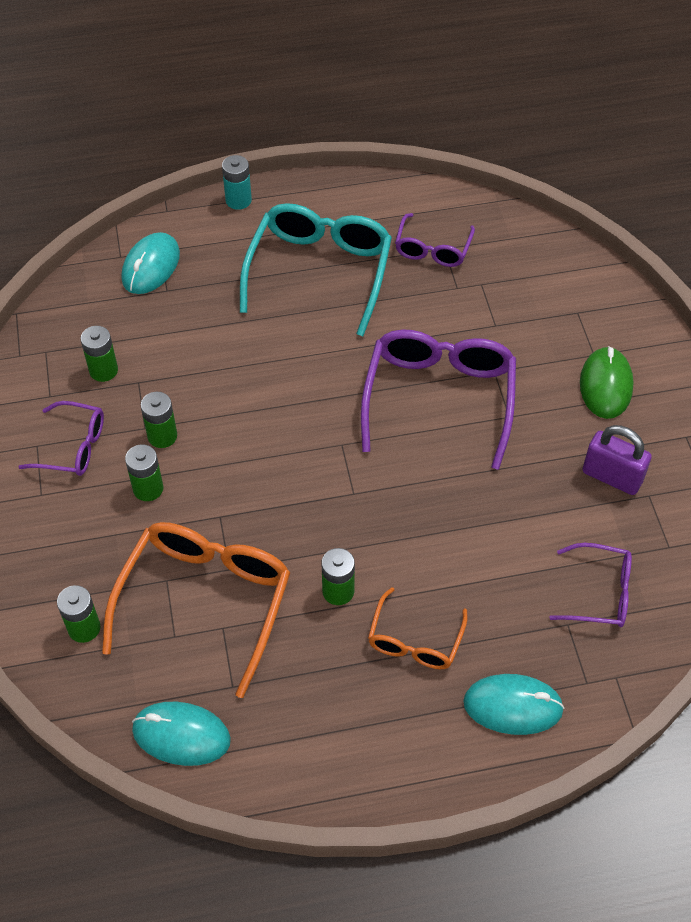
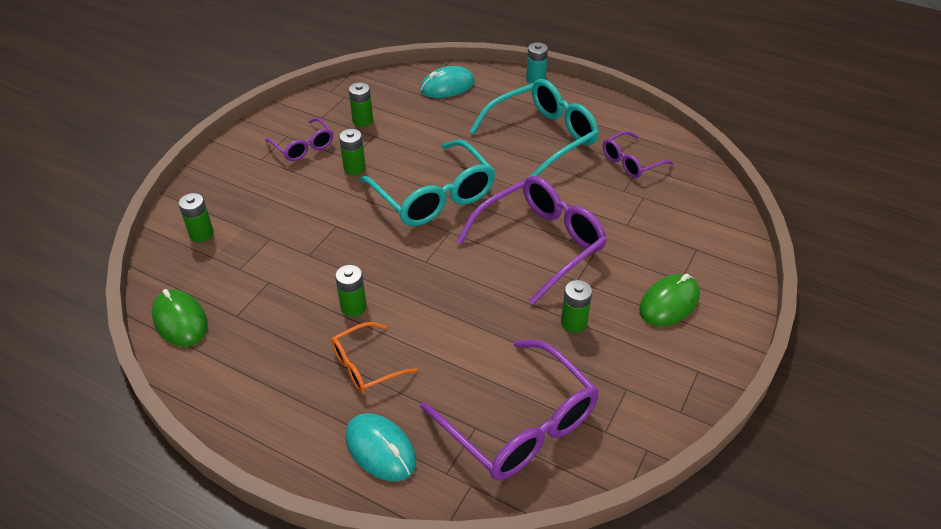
camera: 40 degrees right, 10 degrees down
(148, 488) = (316, 188): green battery -> green battery (574, 322)
(181, 735) = (180, 320): turquoise mouse -> green mouse
(205, 601) = (276, 262): orange glasses -> none
(284, 414) = (434, 196): none -> turquoise glasses
(600, 593) = (520, 424): purple glasses -> purple glasses, size x1.83
(612, 477) = (611, 360): purple padlock -> none

